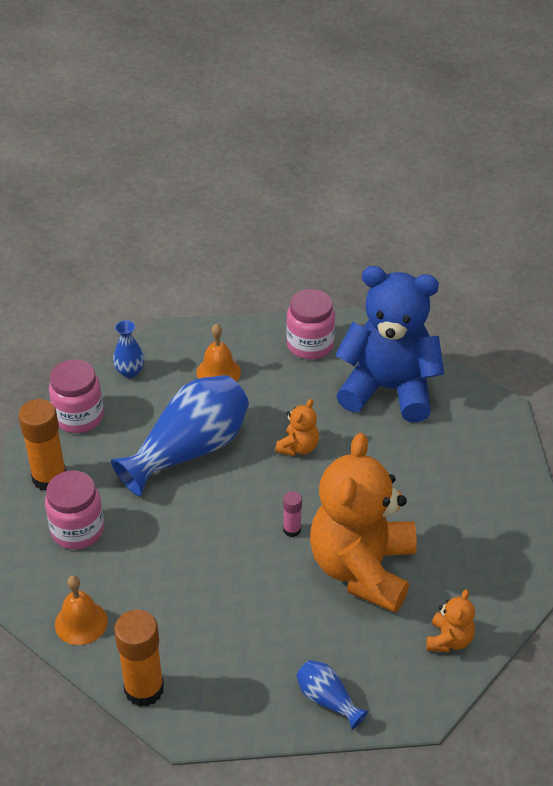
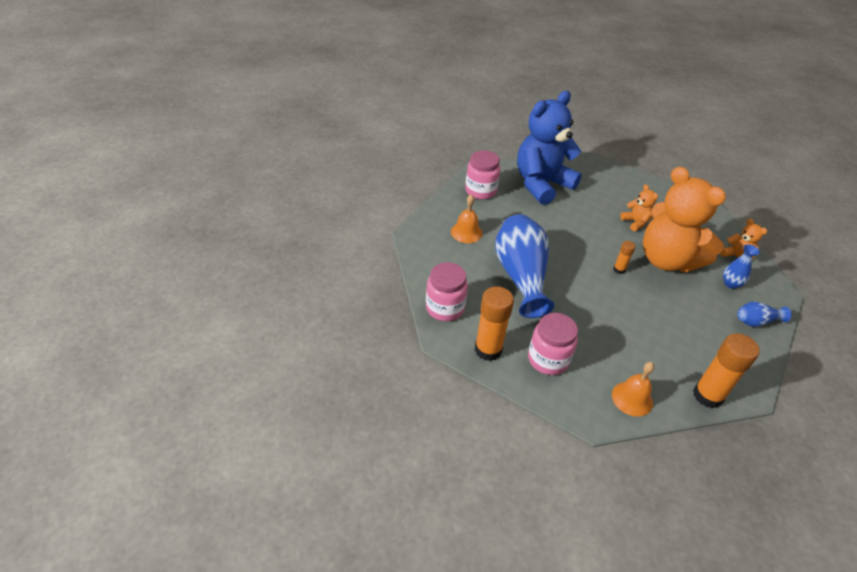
camera: 55 degrees left, 0 degrees up
(130, 371) = (427, 266): blue vase -> blue vase (730, 284)
(292, 530) = (619, 269): pink glue stick -> orange glue stick
(298, 447) = (556, 235): orange teddy bear -> orange teddy bear (635, 222)

